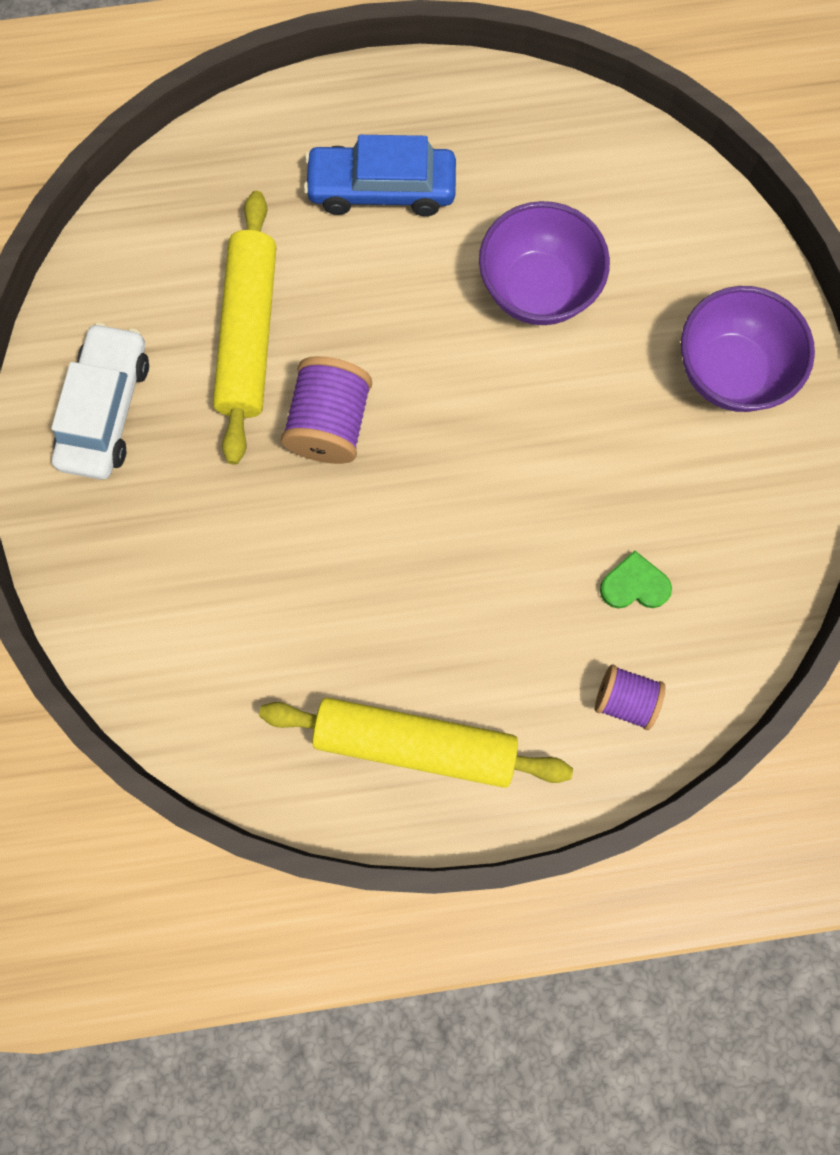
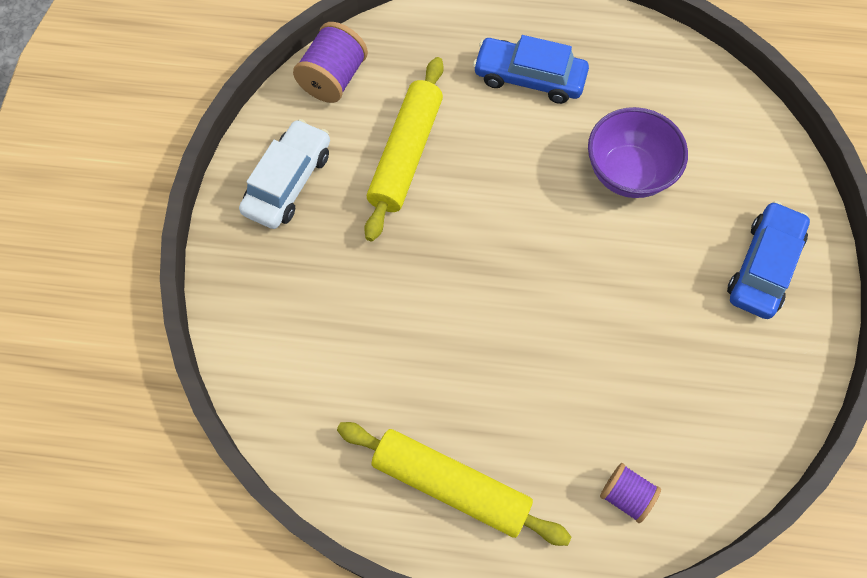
camera: 15 degrees right, 10 degrees down
(330, 424) = (448, 231): purple spool -> purple spool (333, 78)
(634, 585) = (653, 408): green heart -> none
(729, 372) = (763, 266): purple bowl -> blue car

